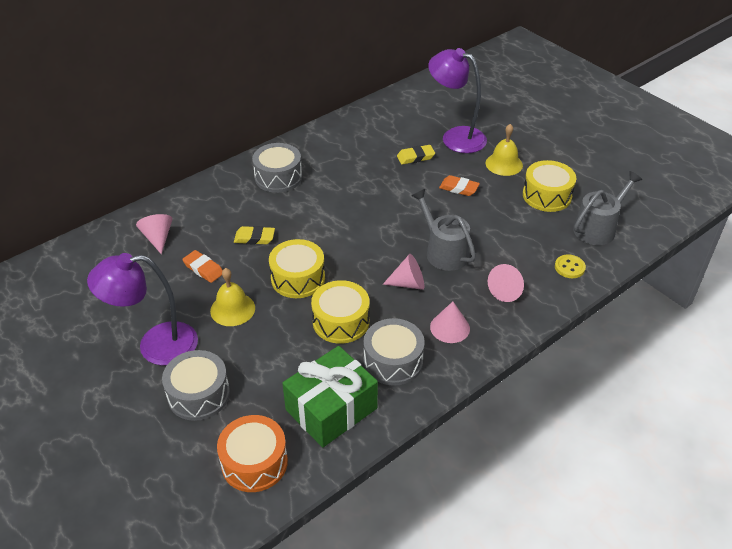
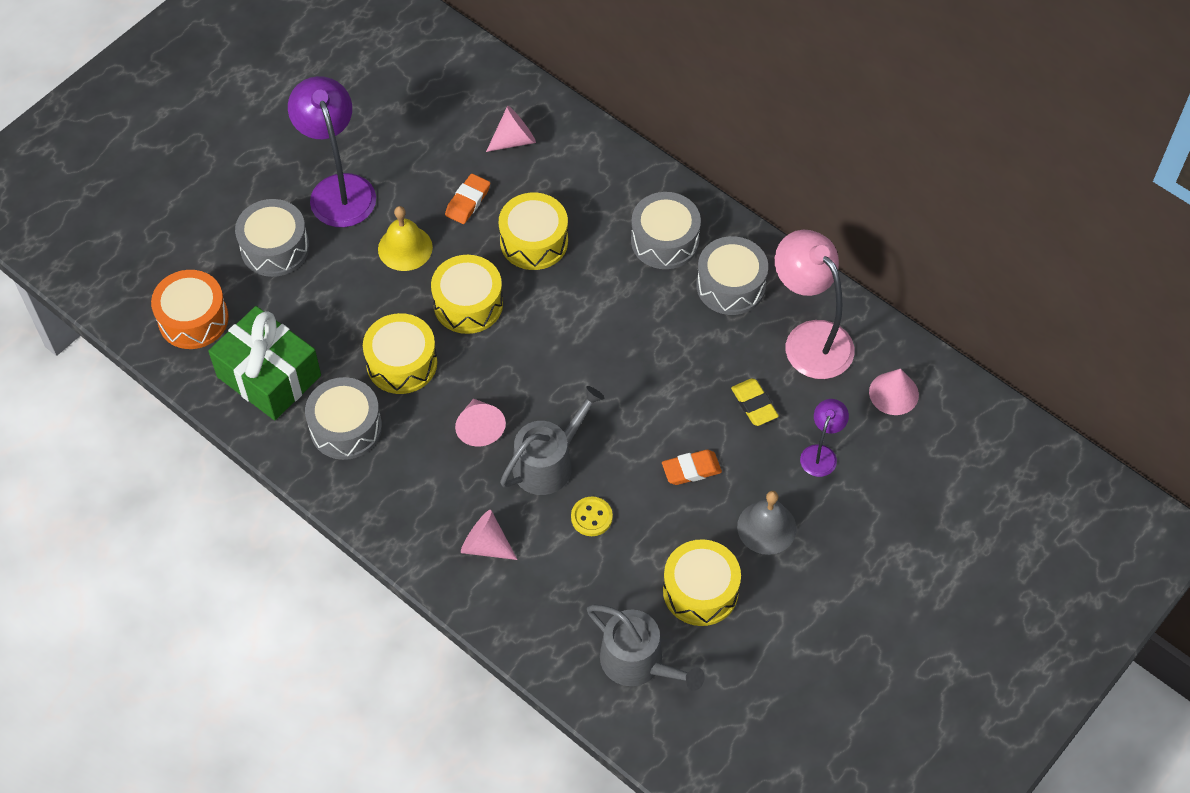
camera: 80 degrees right, 15 degrees up
(254, 238) = (534, 241): yellow eraser -> yellow drum
(324, 154) = (730, 285): none -> grey drum
(373, 130) = (809, 338): none -> pink lamp
(450, 327) = (409, 483): pink cone -> pink cone (893, 393)
(455, 137) = (821, 454): purple lamp -> purple lamp, size x0.51
(459, 188) = (691, 469): orange eraser -> orange eraser turned 60 degrees clockwise
(504, 164) = (766, 527): yellow bell -> grey bell
(569, 267) = (545, 623): yellow button -> yellow button (591, 517)

